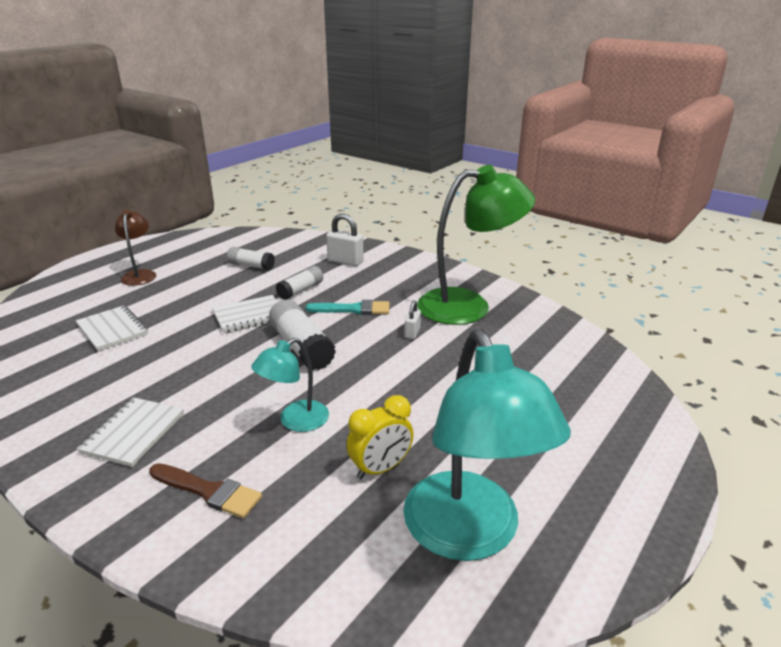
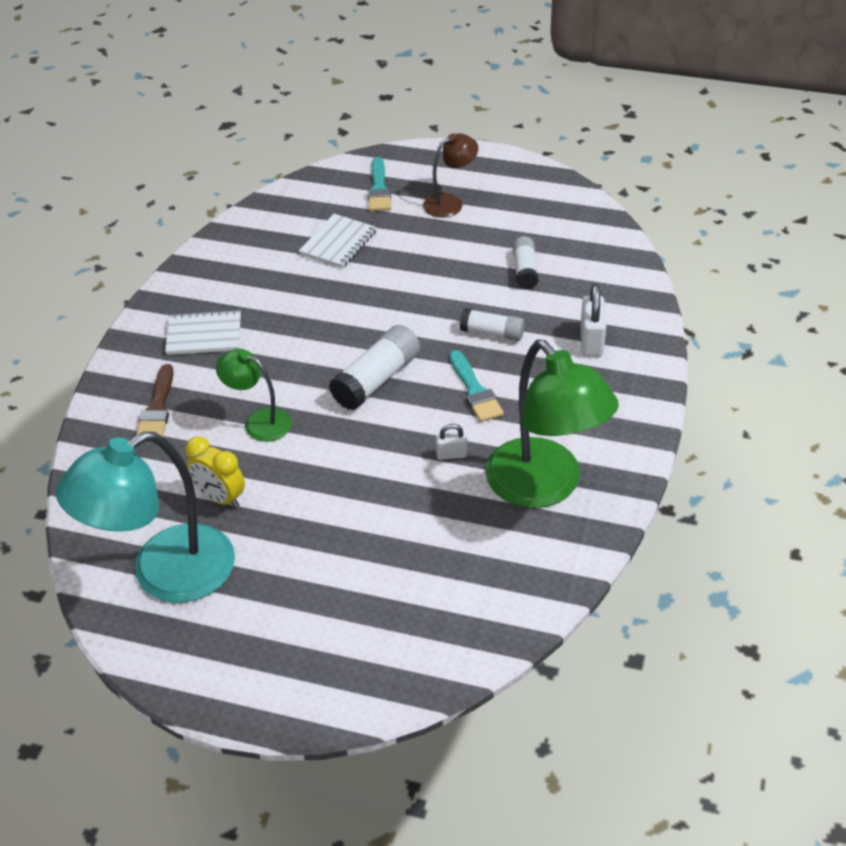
camera: 70 degrees right, 15 degrees up
(75, 298) = (379, 189): none -> turquoise brush
(249, 316) = (414, 318): white notebook -> none
(295, 421) = (259, 422): turquoise lamp -> green lamp

